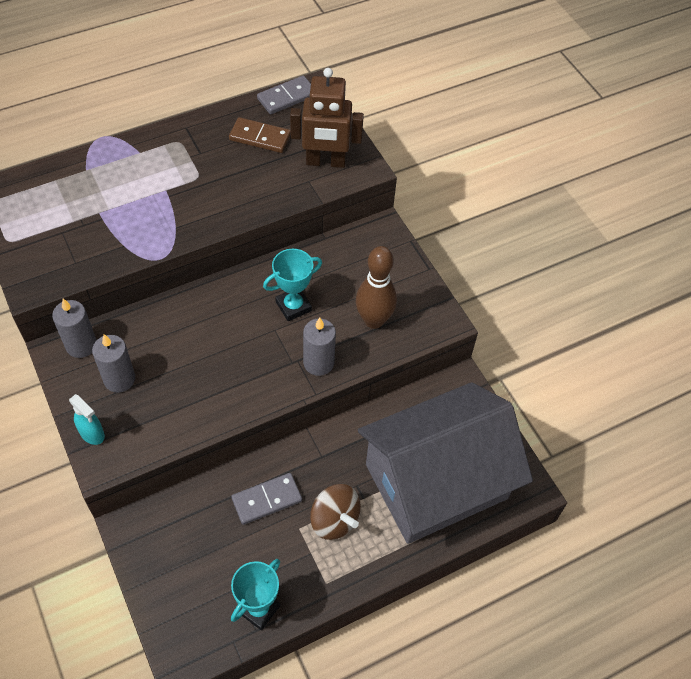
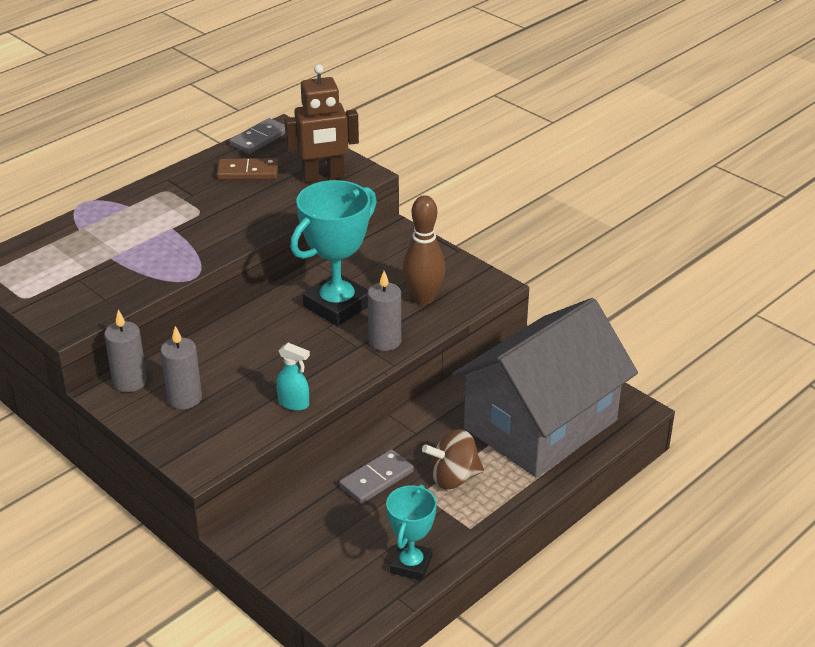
camera: 15 degrees left, 20 degrees down
(92, 434) = (177, 446): turquoise spray bottle -> turquoise spray bottle (294, 403)
(293, 306) = (337, 306): turquoise trophy -> turquoise trophy, size x1.70
(334, 520) = (453, 478): brown spinning top -> brown spinning top turned 135 degrees clockwise

